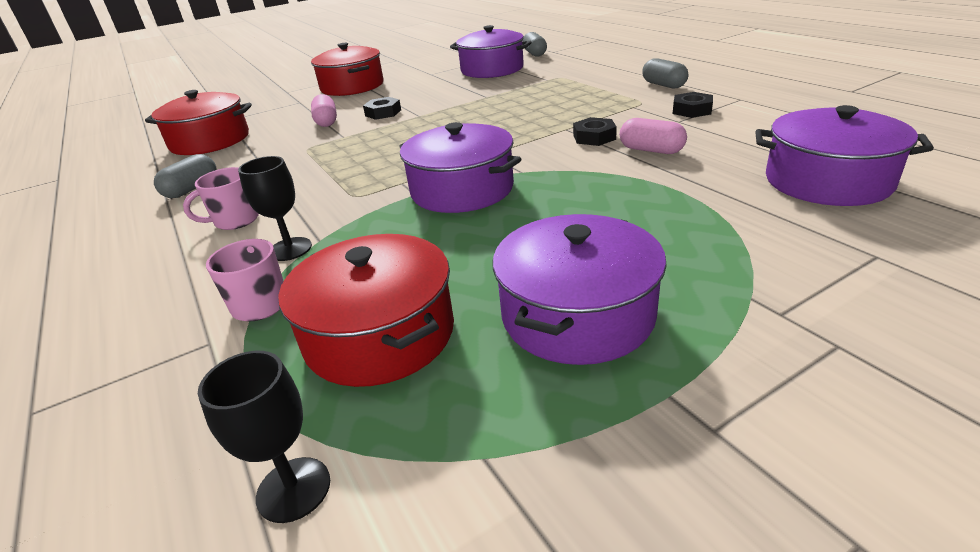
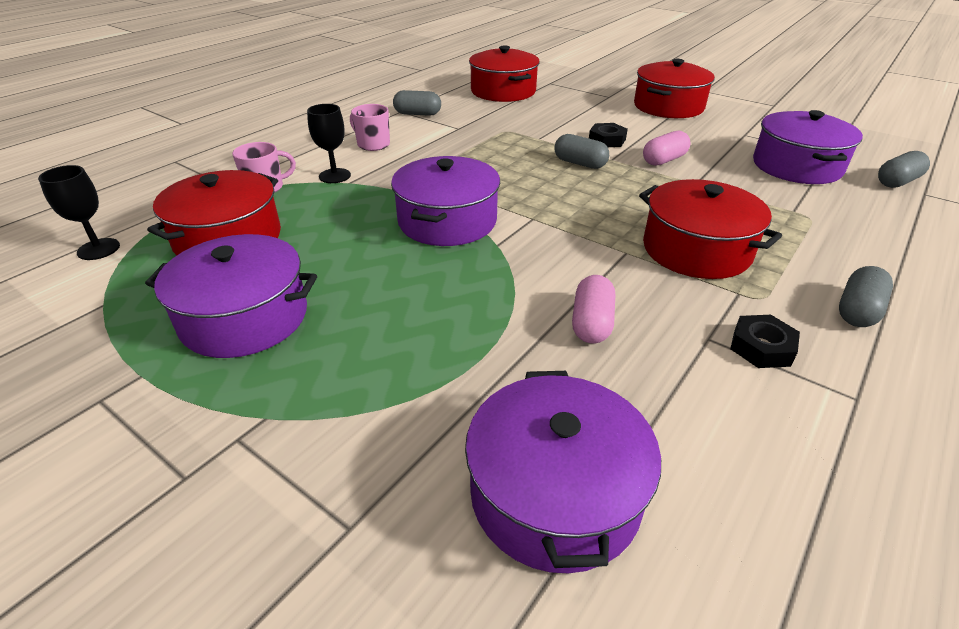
camera: 65 degrees right, 5 degrees up
(326, 121) = (569, 121): pink capsule -> pink capsule (664, 160)
(413, 127) = (579, 163): none -> grey capsule
(577, 109) = (696, 250): none -> red pot
(594, 137) = (611, 275): black nut -> none

